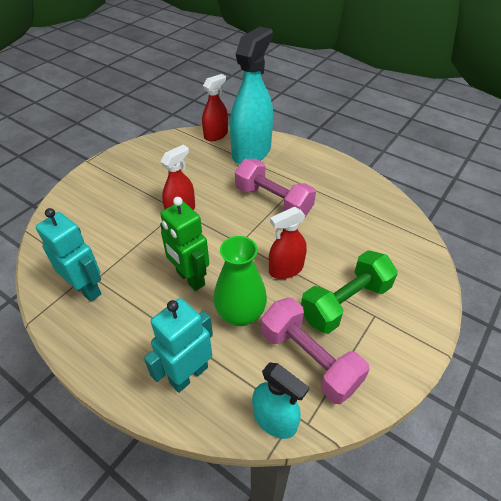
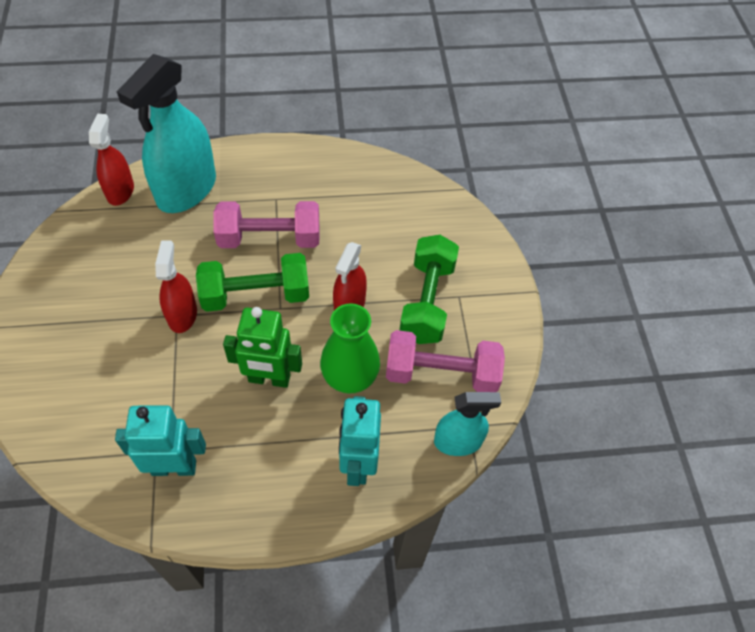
camera: 45 degrees left, 10 degrees up
(232, 227) = (256, 295): none -> green dumbbell
(251, 152) = (186, 190): turquoise spray bottle -> turquoise spray bottle turned 135 degrees counterclockwise

